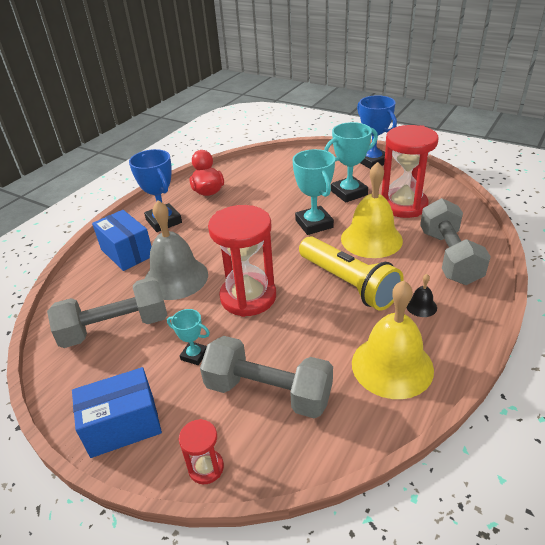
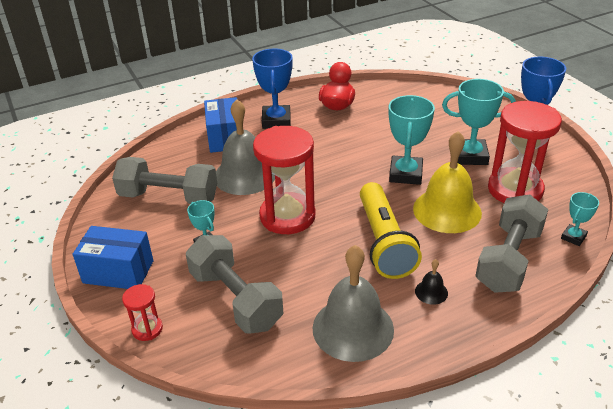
camera: 30 degrees right, 0 degrees up
(392, 366) = (353, 328): yellow bell -> grey bell
(473, 223) = (573, 237): none -> turquoise trophy

